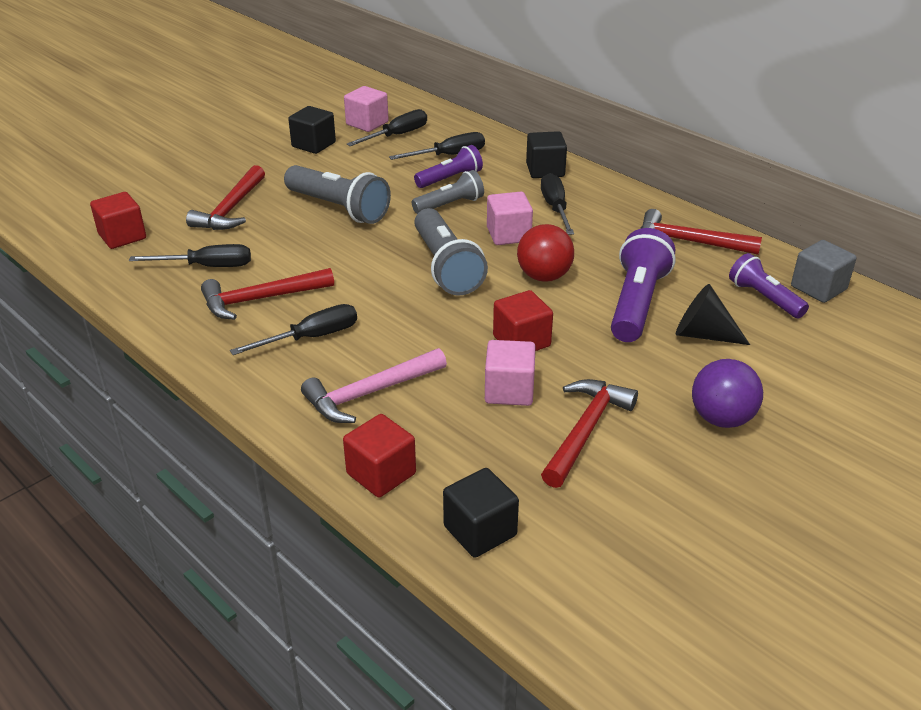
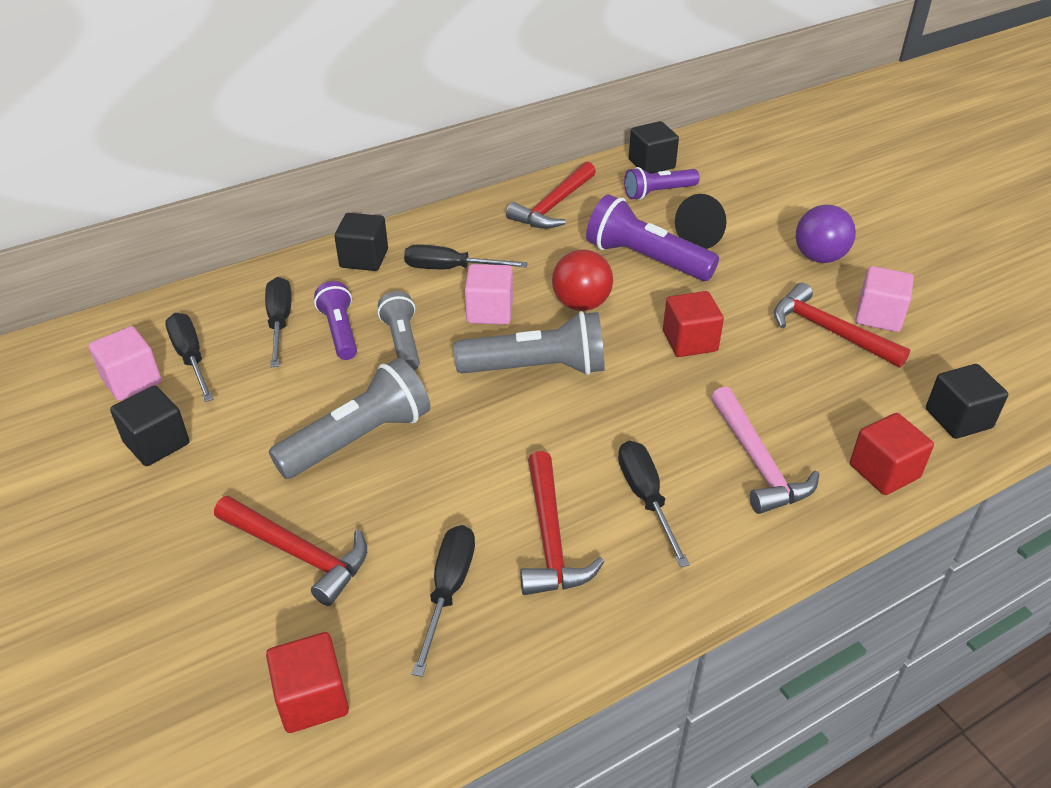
camera: 75 degrees left, 5 degrees up
(509, 390) = (767, 364): pink cube -> pink cube (878, 316)
(818, 288) = (651, 164): grey cube -> black cube

